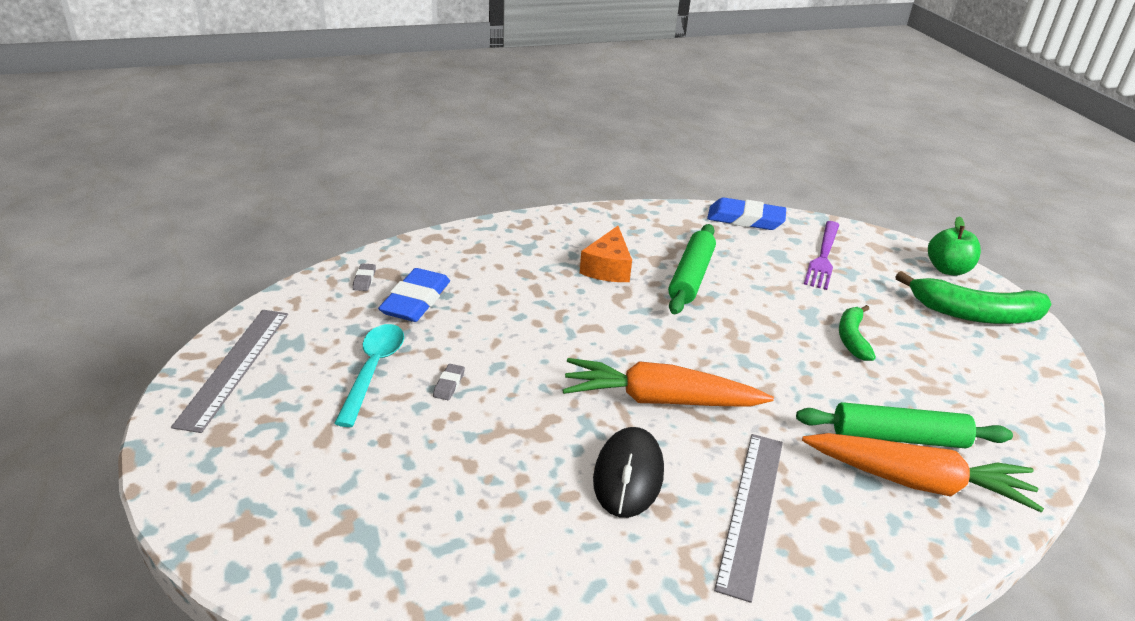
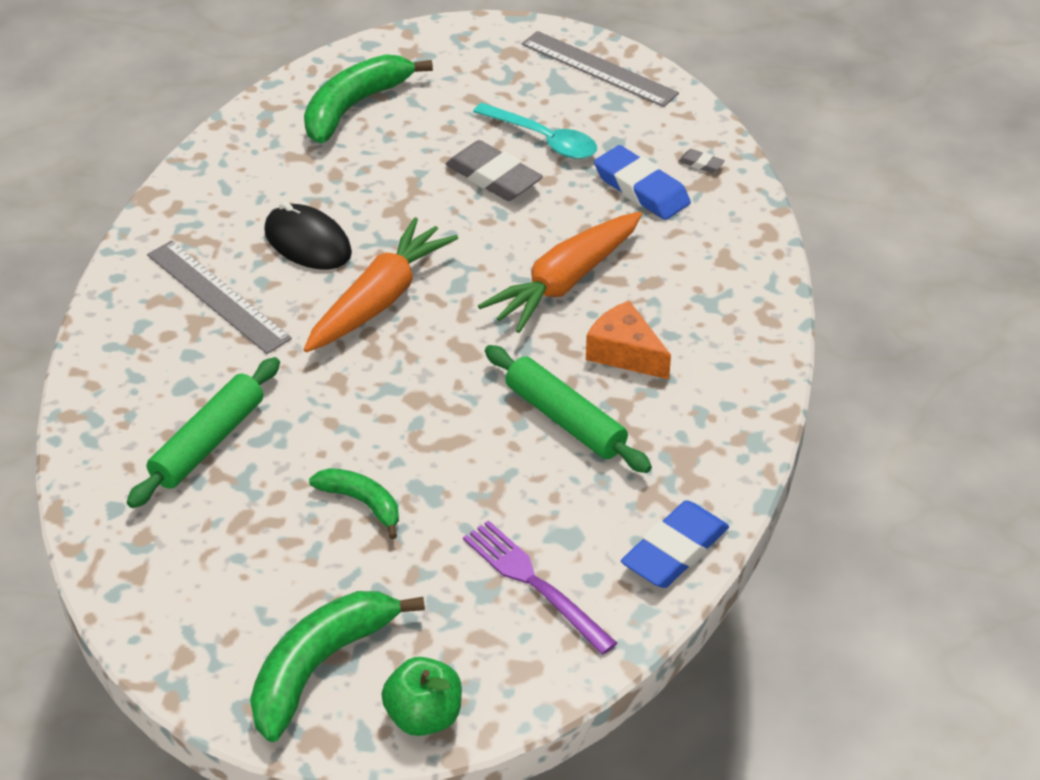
camera: 120 degrees right, 10 degrees up
(381, 531) = (354, 106): none -> green banana
(449, 384) = (493, 177): grey eraser -> grey eraser, size x2.26
(917, 482) = (154, 420): orange carrot -> orange carrot (565, 282)

